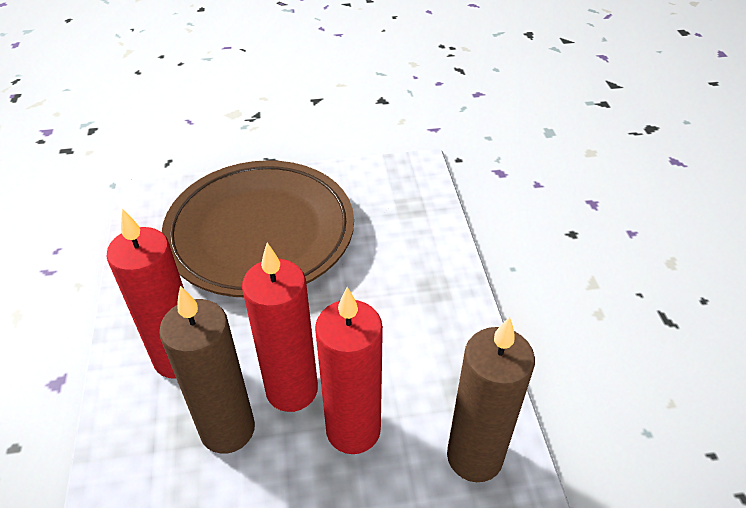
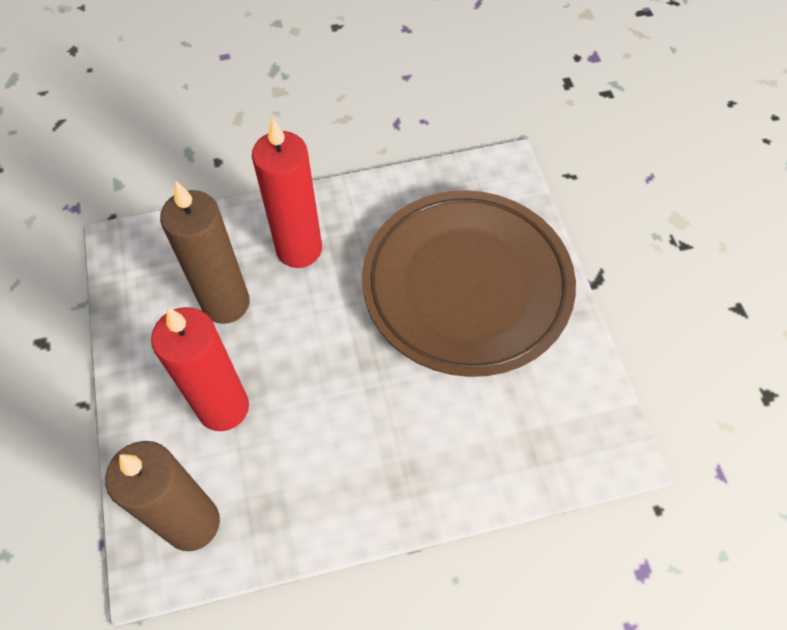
camera: 85 degrees right, 15 degrees up
(292, 390) = (266, 348): red candle -> none

